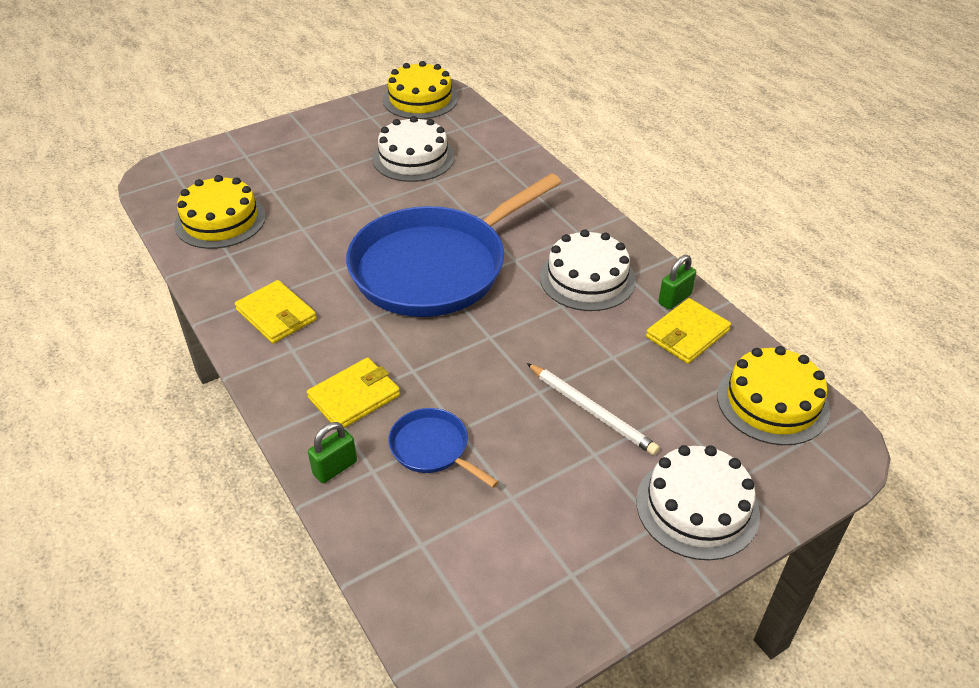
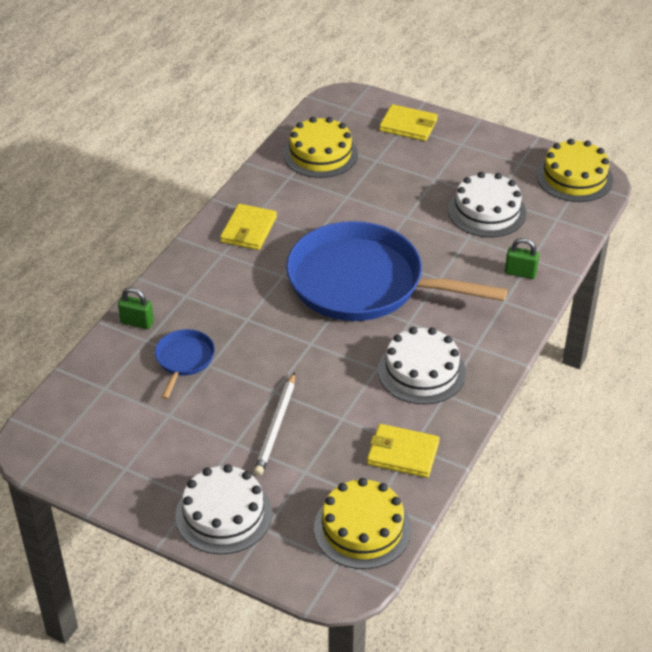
camera: 60 degrees right, 0 degrees up
(354, 396) = (202, 302): yellow wallet -> yellow wallet (408, 125)
(674, 299) = (440, 432): green padlock -> green padlock (520, 273)

